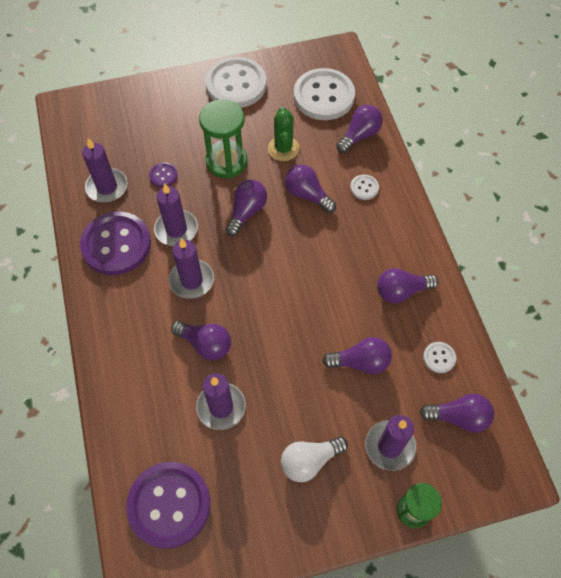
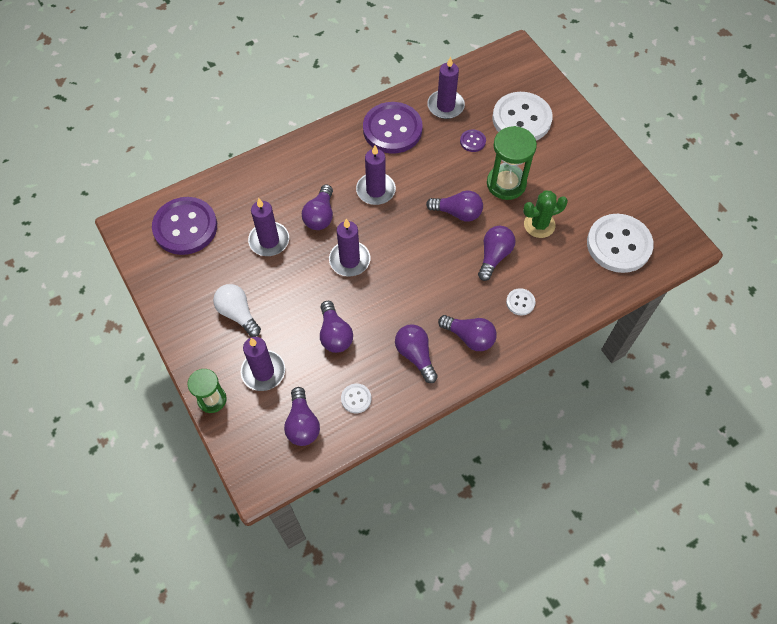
camera: 75 degrees right, 0 degrees up
(176, 229) = (421, 166): purple candle -> purple candle (349, 260)
(236, 84) = (599, 168): white button -> white button (521, 119)
(359, 135) = (582, 286): purple light bulb -> purple light bulb (469, 337)

